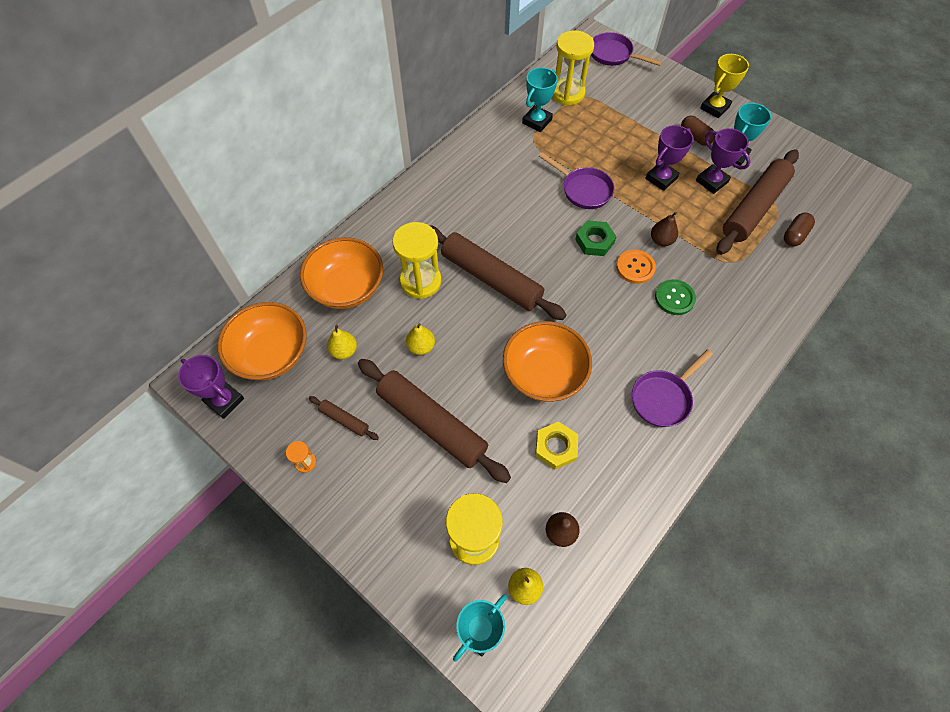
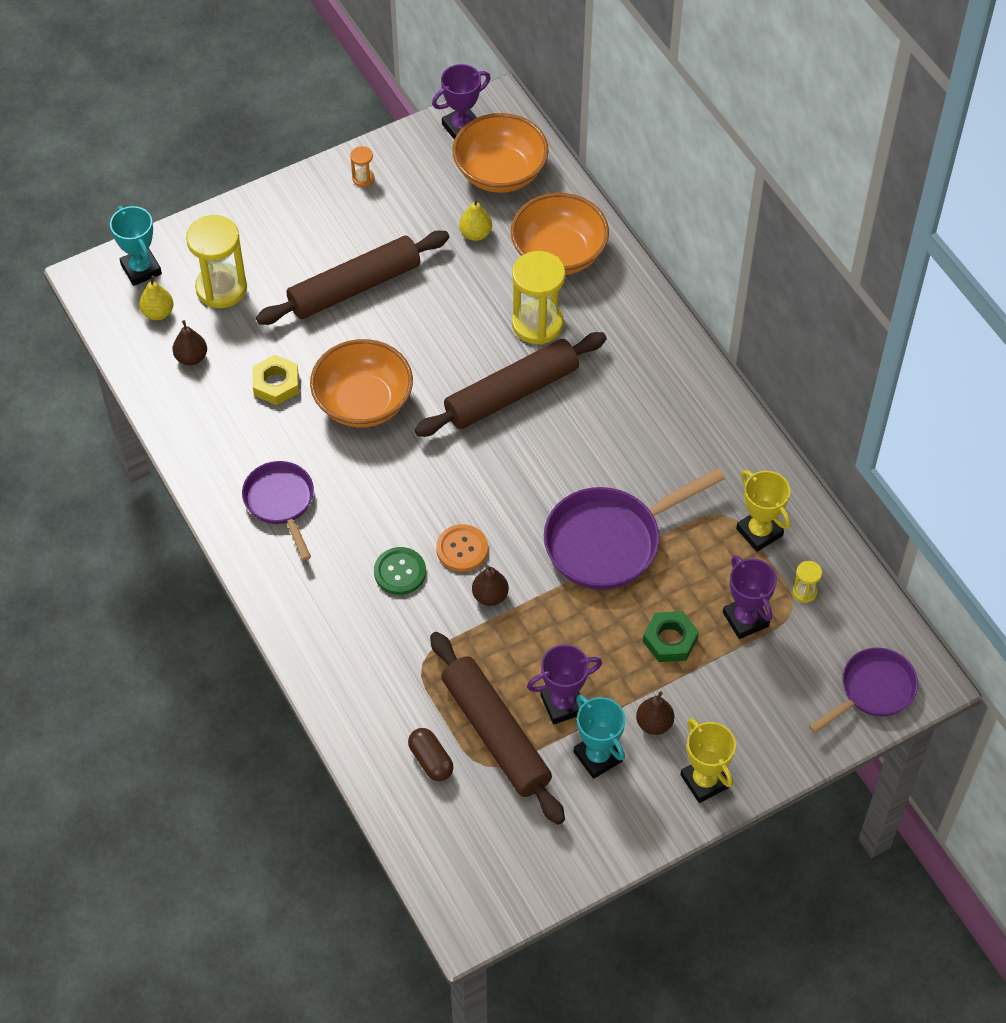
camera: 110 degrees right, 5 degrees down
(344, 420) = (394, 217): brown rolling pin -> none
(421, 347) = (449, 302): yellow pear -> none
(537, 121) = (759, 532): turquoise trophy -> yellow trophy
(567, 93) = (804, 592): yellow hourglass -> yellow hourglass, size x0.45
(583, 190) = (610, 541): purple pan -> purple pan, size x1.59
(594, 241) = (520, 520): green nut -> green nut (670, 640)
(661, 178) = (593, 643): purple trophy -> purple trophy (745, 619)
(695, 137) = (654, 723): brown capsule -> brown pear

